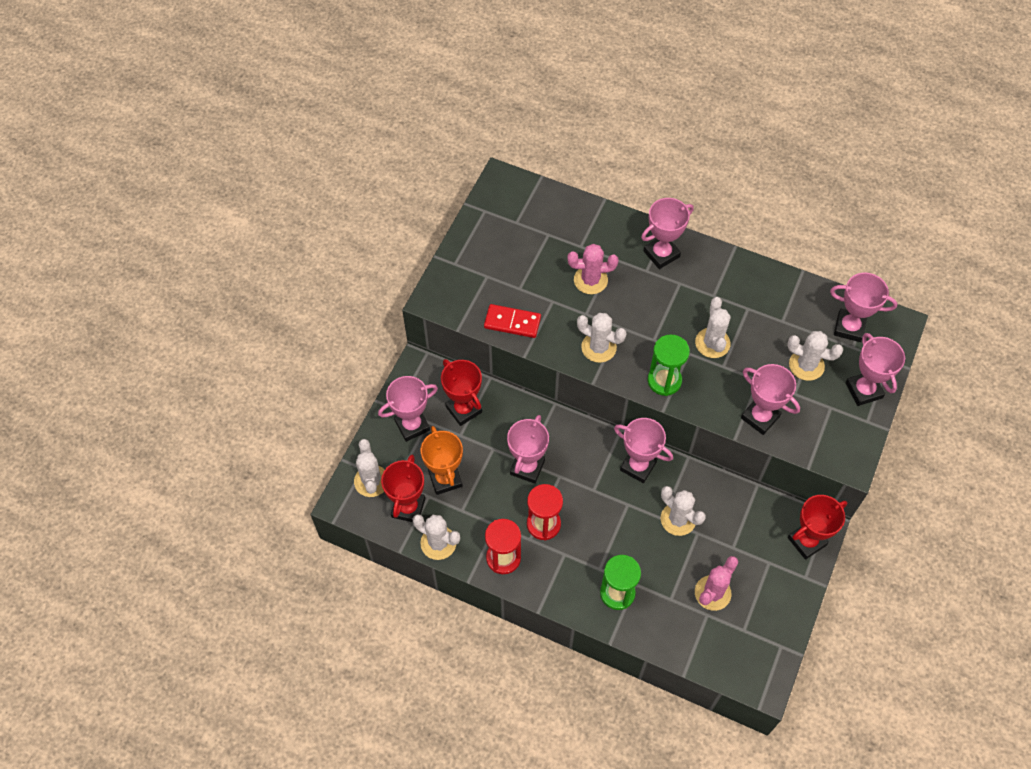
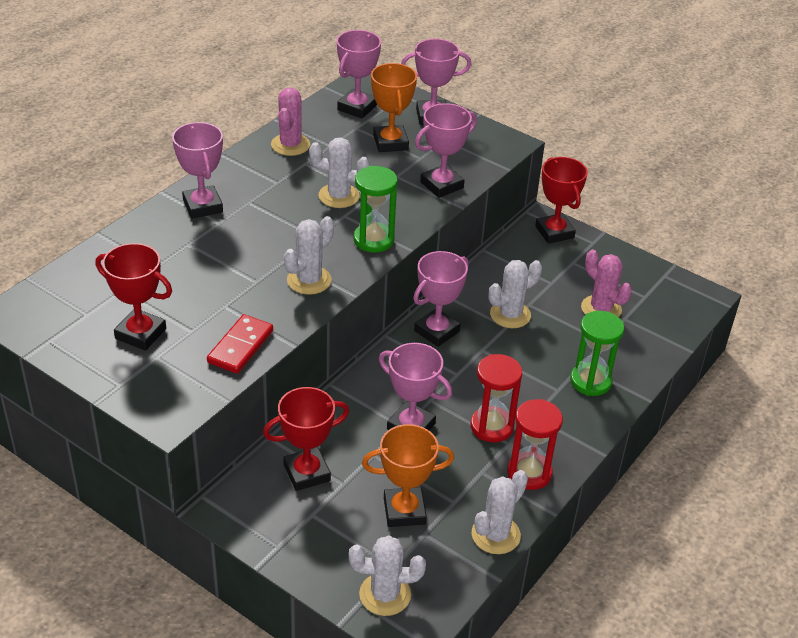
camera: 80 degrees left, 20 degrees down
(408, 508) = (437, 559): red trophy -> red trophy (140, 334)
(412, 425) = (312, 533): pink trophy -> none
(590, 280) = (210, 268): pink cactus -> pink cactus (290, 145)
(806, 365) = (390, 143): white cactus -> orange trophy

